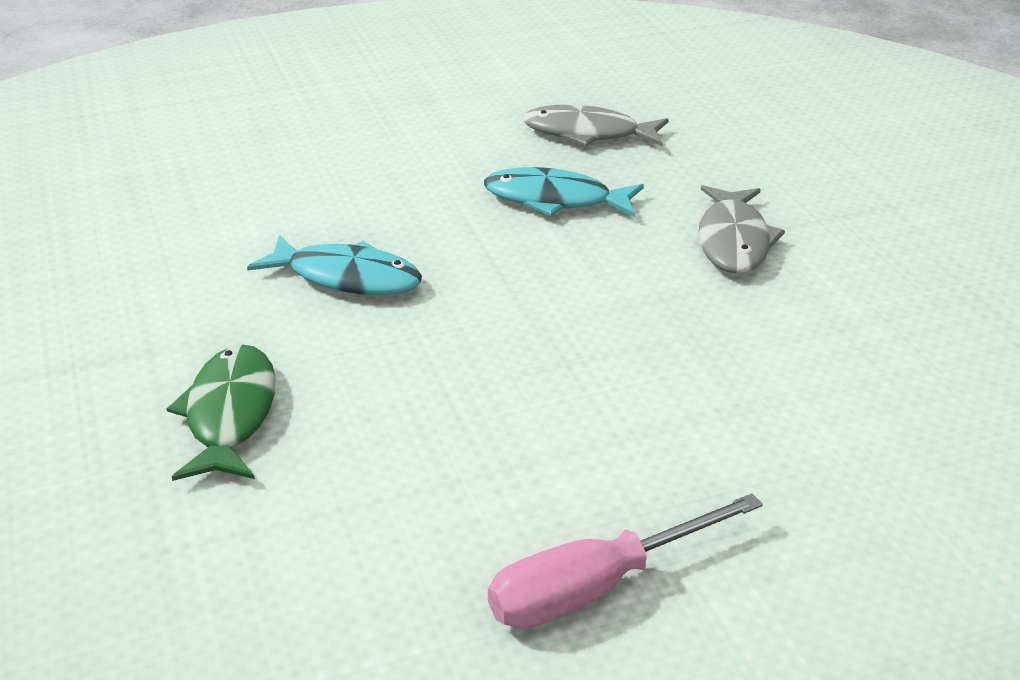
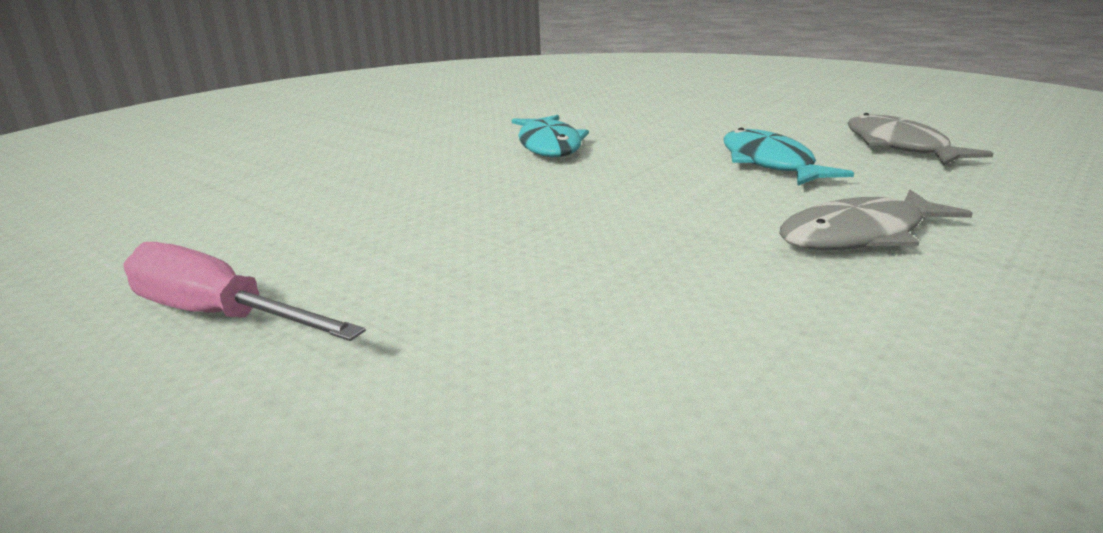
camera: 60 degrees right, 10 degrees down
(230, 414) = (359, 163): green fish -> none

